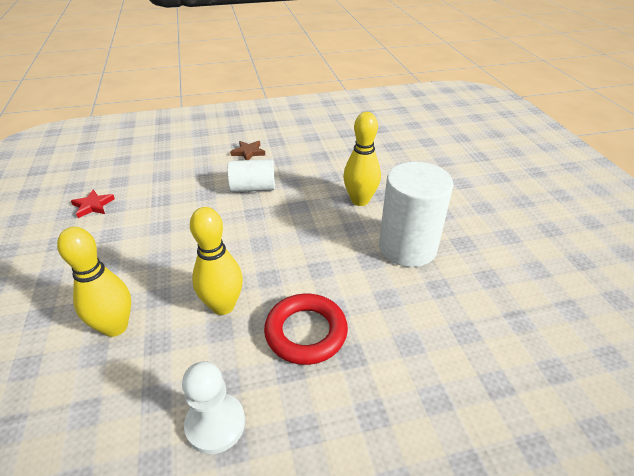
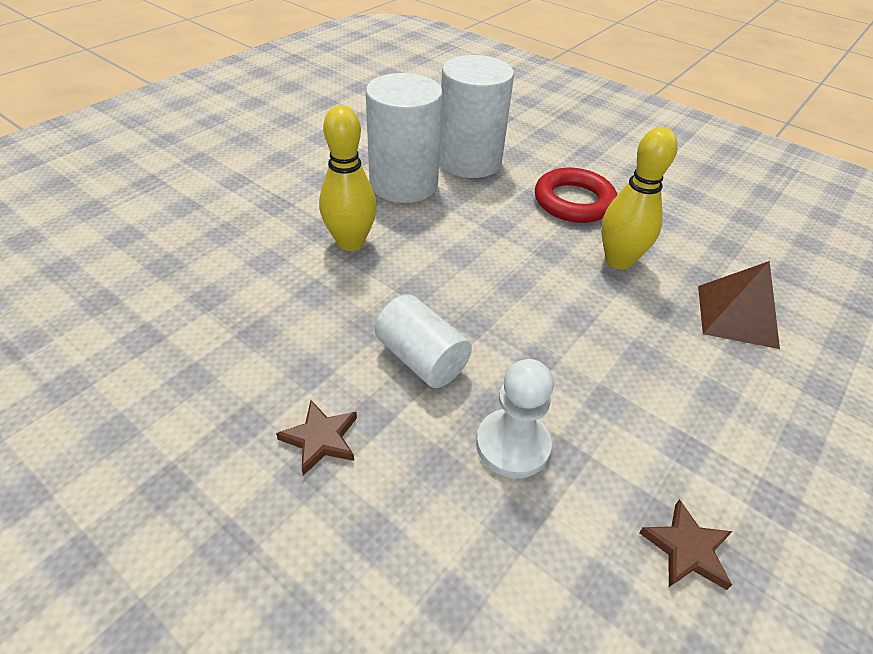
camera: 130 degrees left, 5 degrees up
(93, 206) = (687, 549): red star -> brown star
(115, 327) = (737, 316): yellow bowling pin -> brown pyramid
(215, 424) = (691, 207): white pawn -> white pawn (512, 445)
(416, 301) = (469, 161): none -> white cylinder

